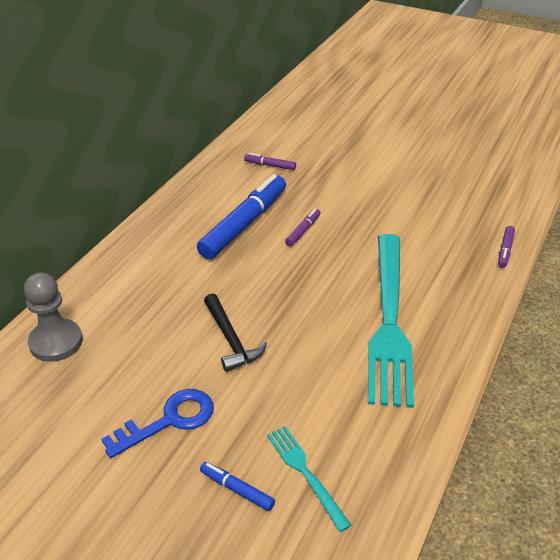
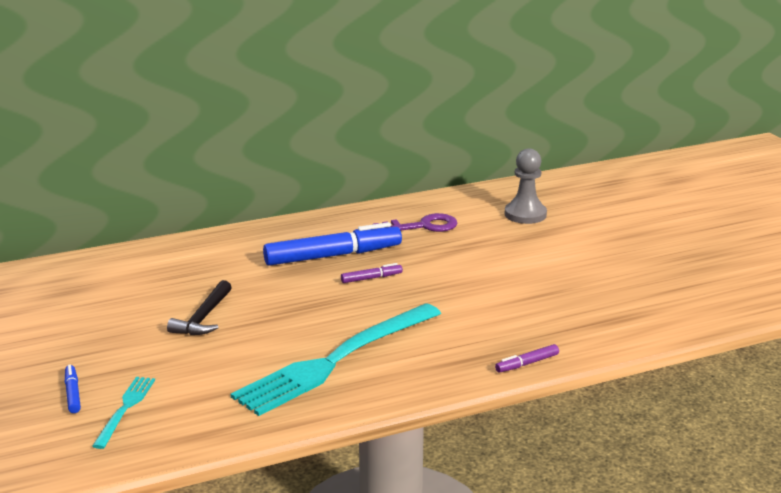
camera: 40 degrees right, 15 degrees down
(56, 342) = (97, 269): grey pawn -> grey pawn (525, 214)
(169, 420) = (93, 340): blue key -> none
(270, 165) = (422, 226): purple marker -> purple key

